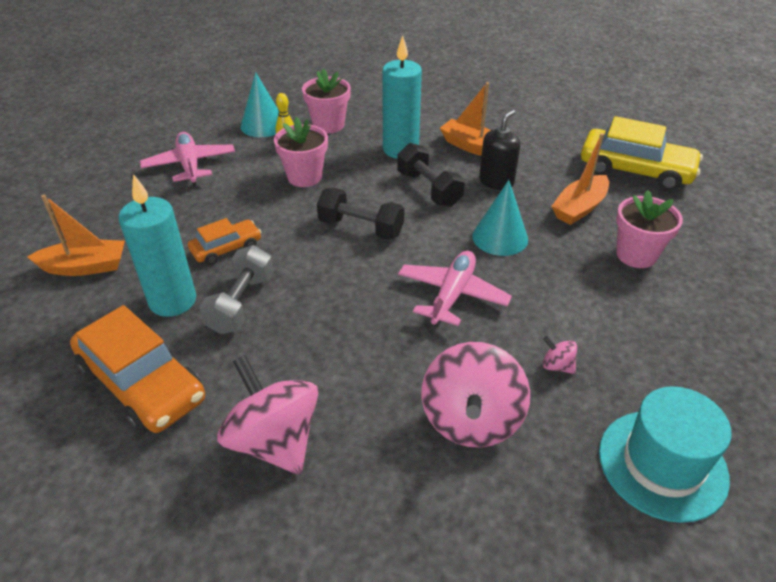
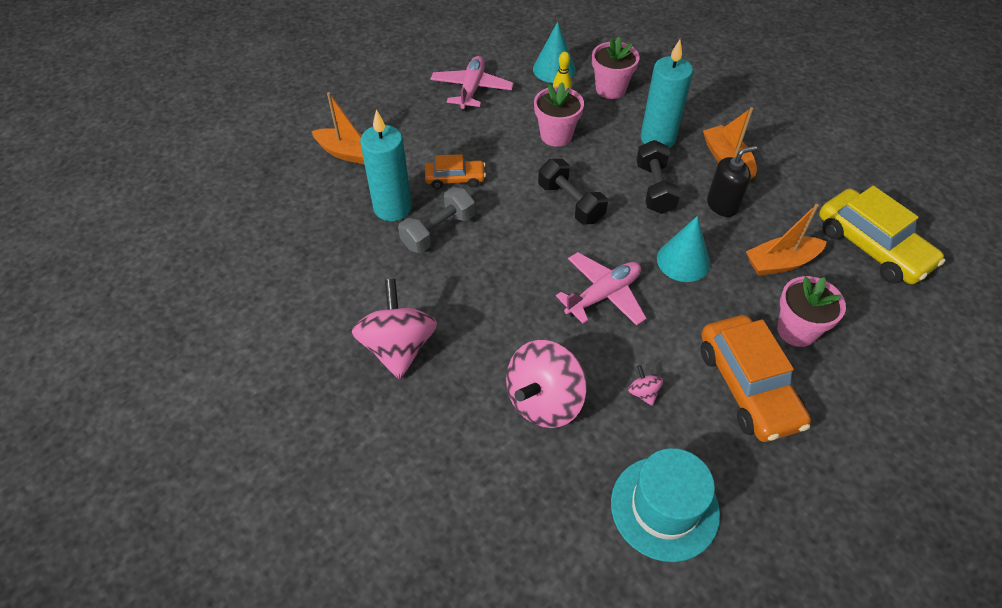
camera: 30 degrees right, 10 degrees up
(142, 383) = (338, 264): orange car -> orange car (748, 386)

